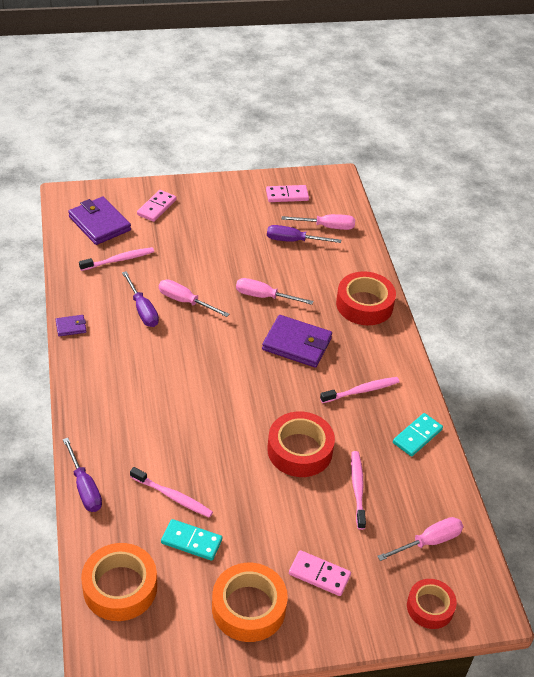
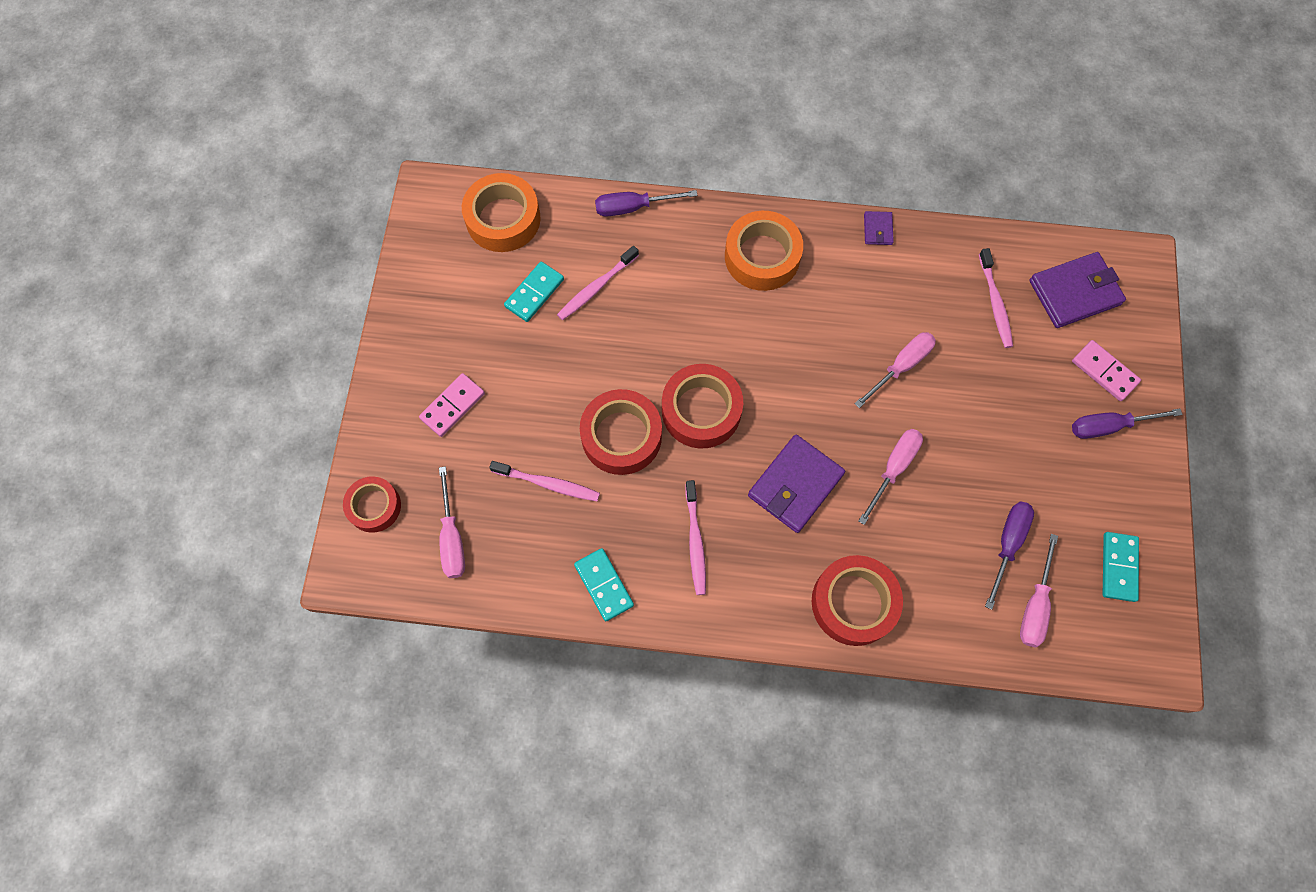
camera: 110 degrees right, 25 degrees up
(142, 310) = (894, 313): purple screwdriver -> purple screwdriver (1109, 426)
(248, 607) = (440, 327): orange tape -> orange tape (762, 256)
(260, 405) = (701, 410): none -> red tape
(287, 195) = (1119, 567): pink domino -> turquoise domino

